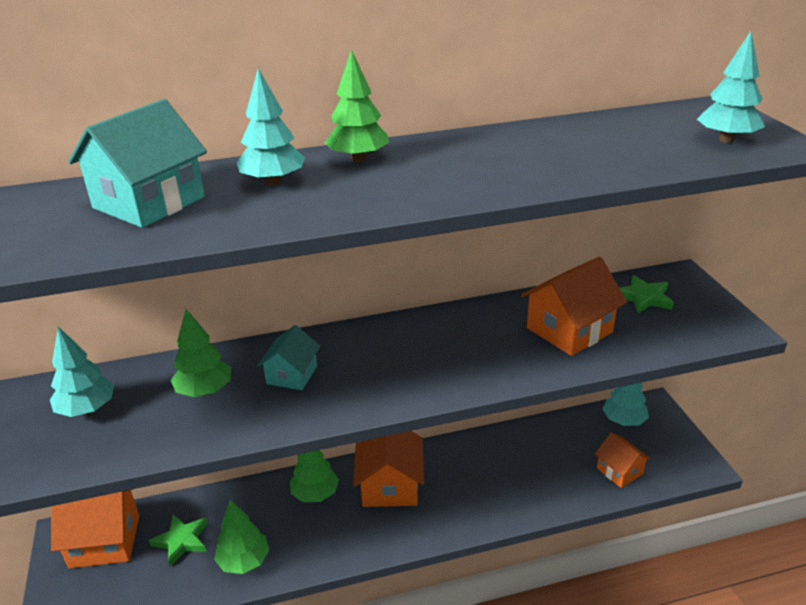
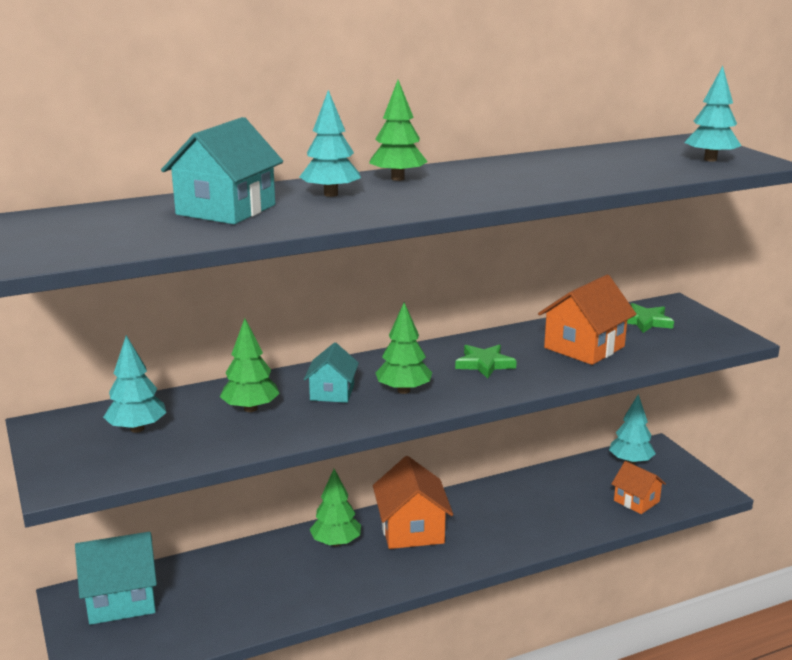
camera: 10 degrees left, 10 degrees down
(105, 541) = (121, 599): orange house -> turquoise house
(181, 541) = (206, 592): green star -> green star (484, 364)
(244, 561) = (279, 602): green tree -> green tree (403, 390)

